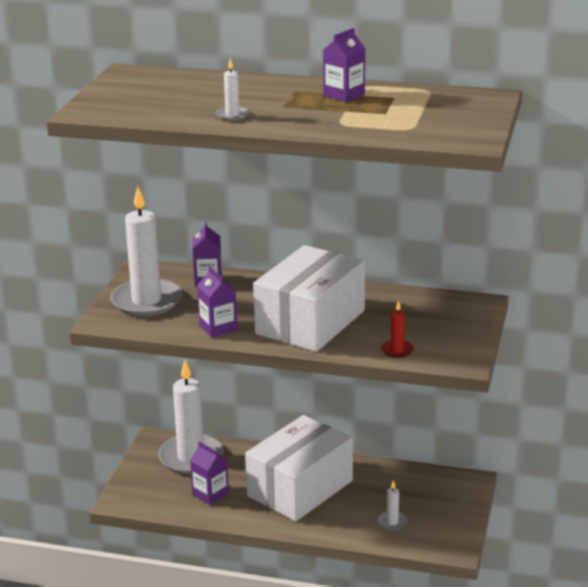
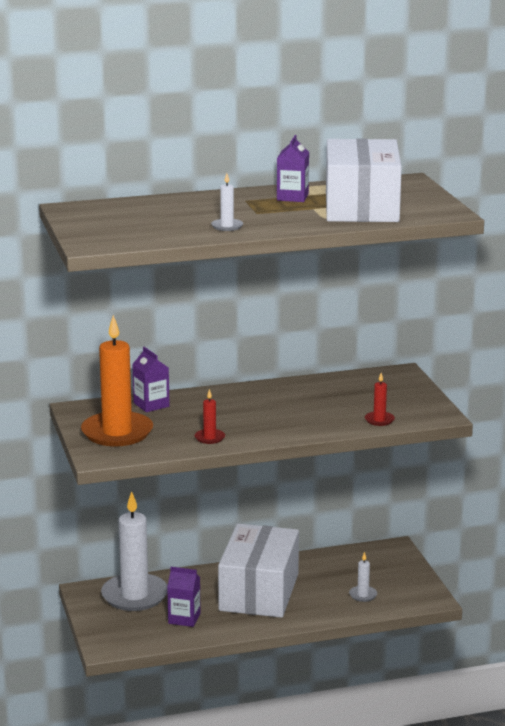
camera: 30 degrees left, 5 degrees down
(146, 301) = (117, 432): white candle -> orange candle
(218, 328) = (209, 438): purple carton -> red candle
(310, 322) = (282, 416): white box -> white box (361, 207)

